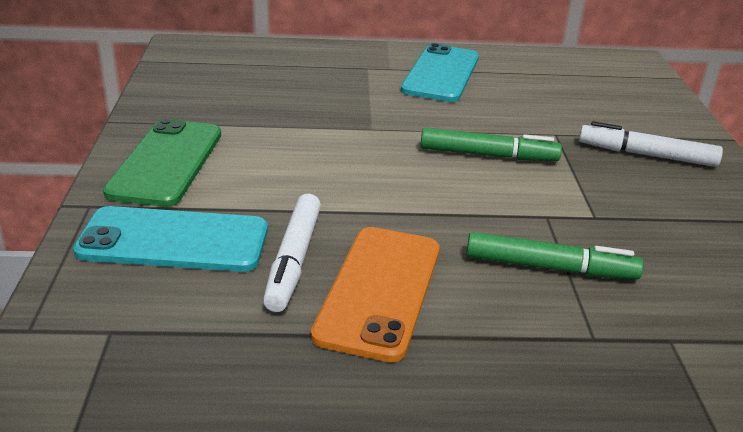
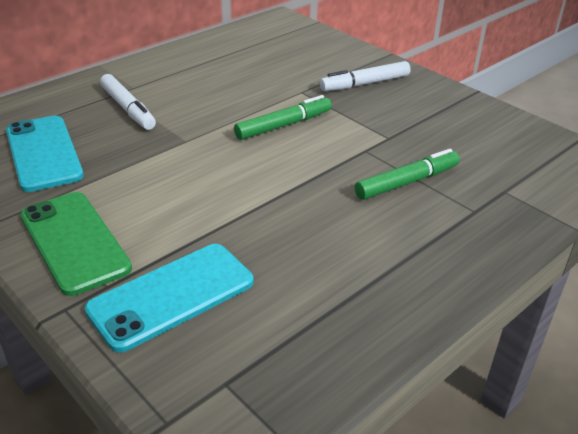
camera: 40 degrees left, 5 degrees up
(294, 259) = (268, 260): white marker -> white marker (128, 108)
(379, 291) = (343, 250): orange phone -> none
(441, 74) = (175, 77): turquoise phone -> turquoise phone (44, 153)

